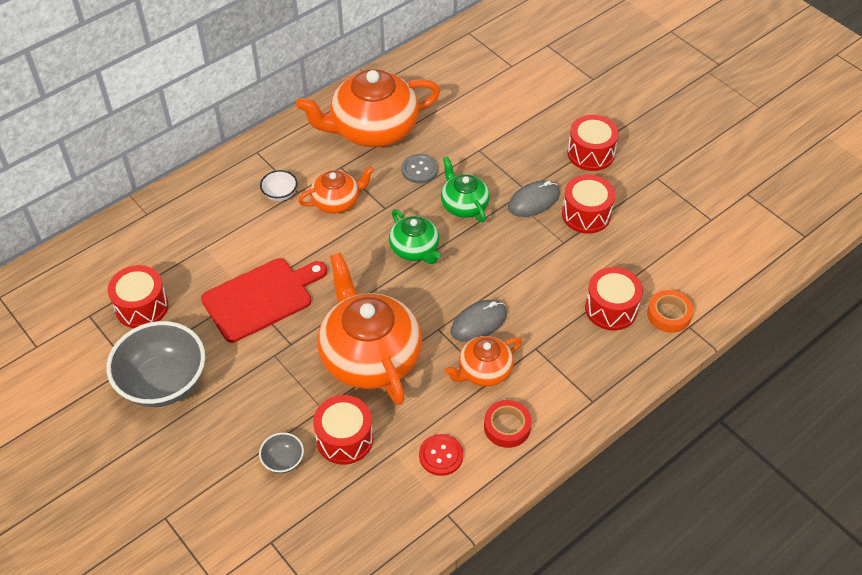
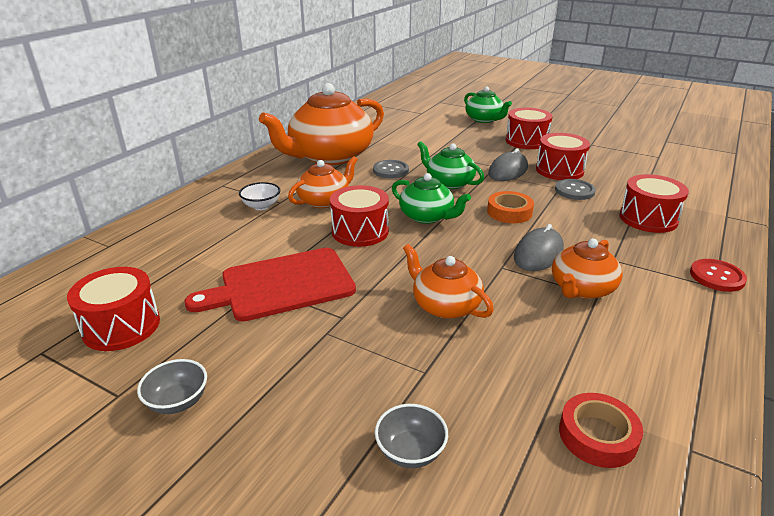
camera: 20 degrees left, 20 degrees down
(163, 382) = (178, 402): grey bowl -> grey bowl, size x0.44
(261, 298) = (281, 285): red cutting board -> red cutting board turned 150 degrees counterclockwise
(344, 439) = (479, 398): red drum -> red drum (360, 231)
(369, 355) = (445, 305): orange teapot -> orange teapot, size x0.53
(441, 455) = (615, 381): red button -> red button (717, 277)
(507, 427) = (658, 331): red tape -> red tape (597, 435)
(574, 98) = (484, 119): none -> green teapot
(575, 250) = (574, 191): none -> grey button
(669, 314) = (700, 212): orange tape -> orange tape (509, 212)

